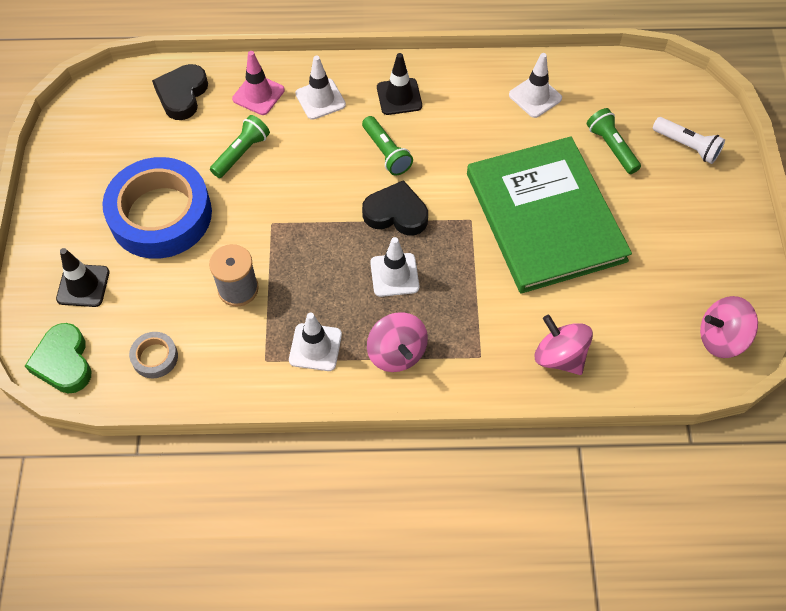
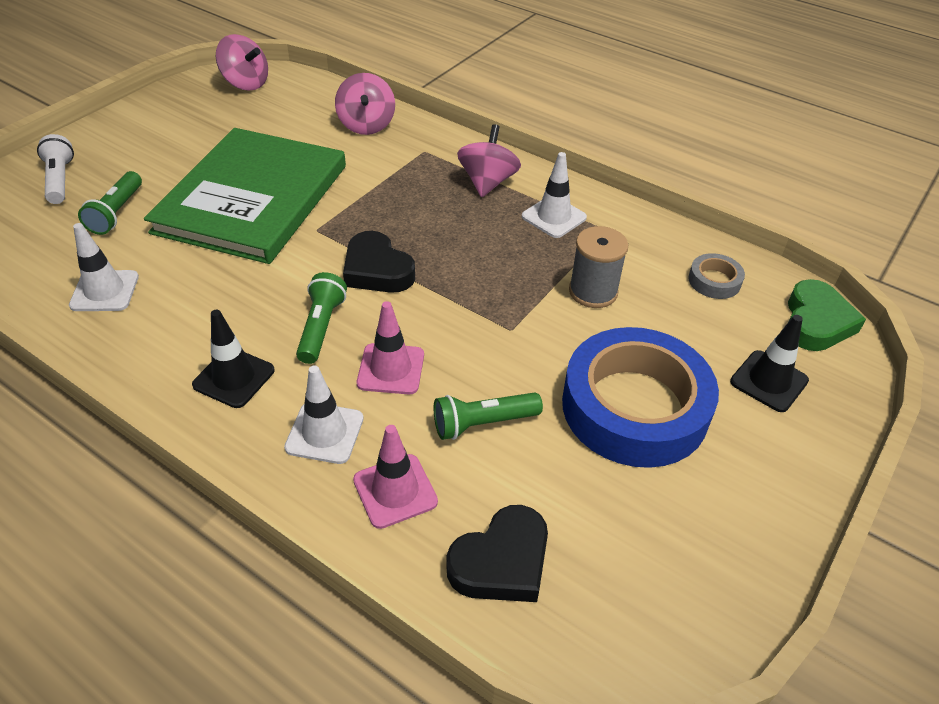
camera: 145 degrees left, 15 degrees down
(320, 152) = (391, 369): none -> pink traffic cone
(394, 275) = (433, 228): white traffic cone -> none

